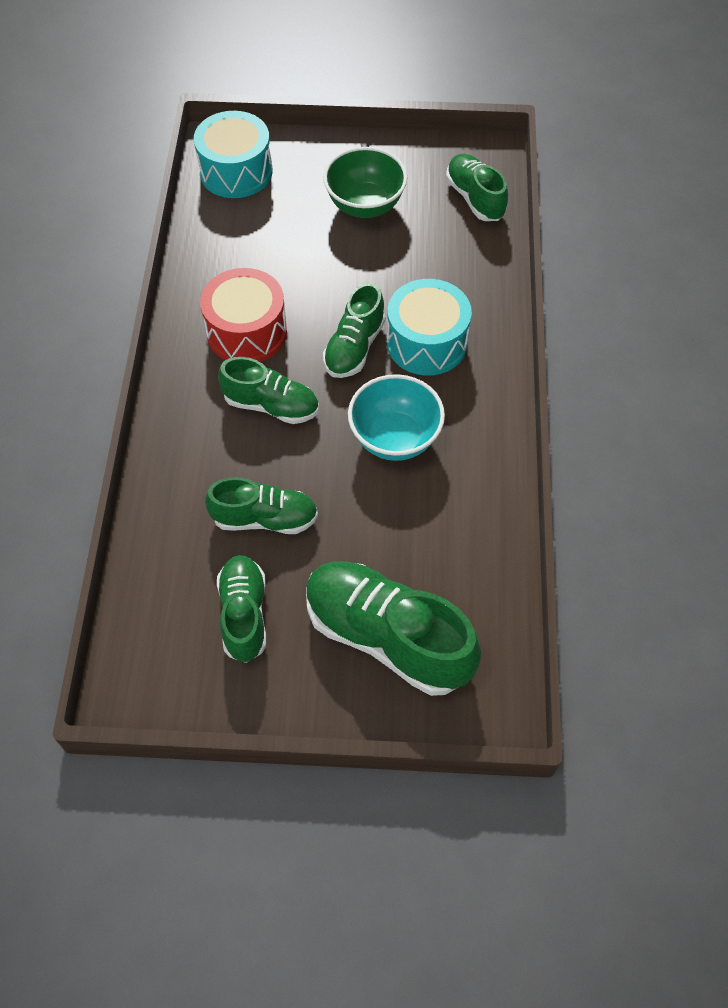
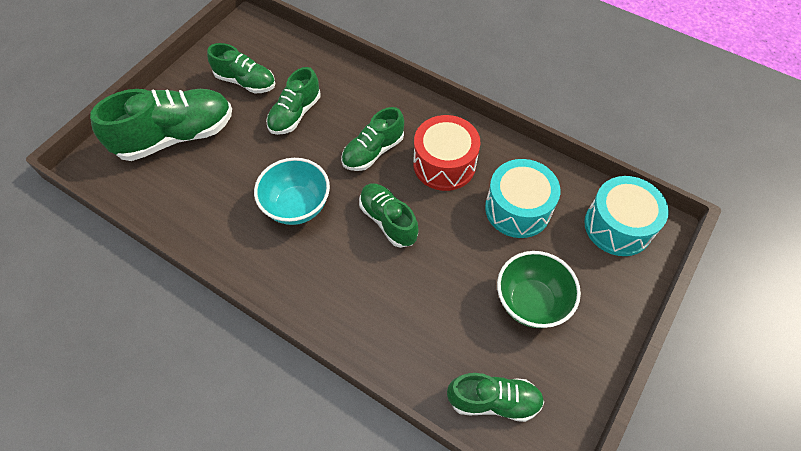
camera: 120 degrees right, 0 degrees up
(426, 342) = (361, 270): turquoise drum -> turquoise drum (517, 209)

